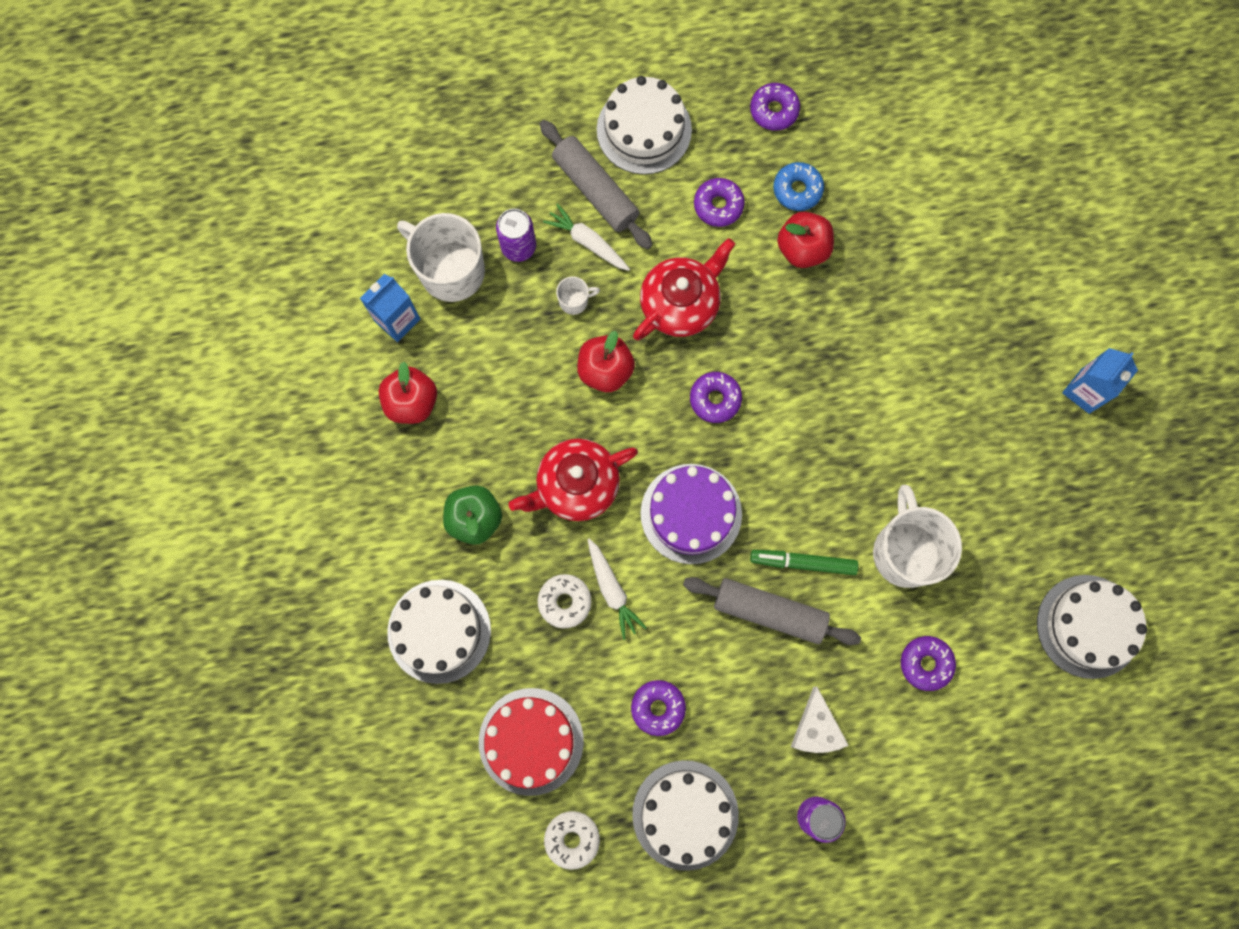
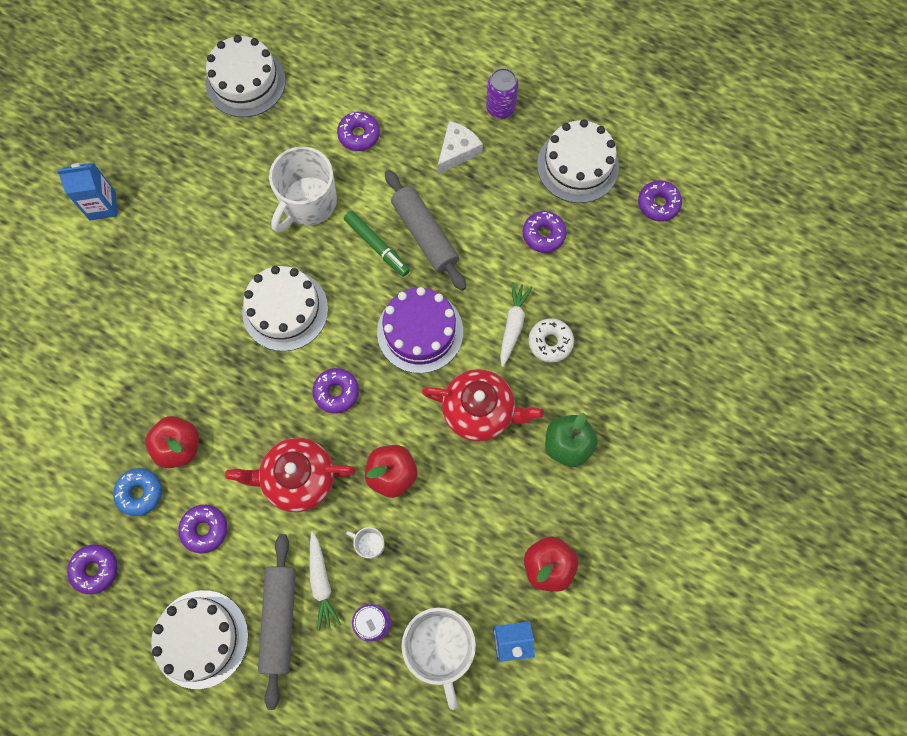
camera: 140 degrees left, 5 degrees down
(439, 631) = (649, 389): white cake -> white cake (285, 310)
(531, 741) = (640, 276): red cake -> none
(572, 839) = (658, 204): white donut -> purple donut

